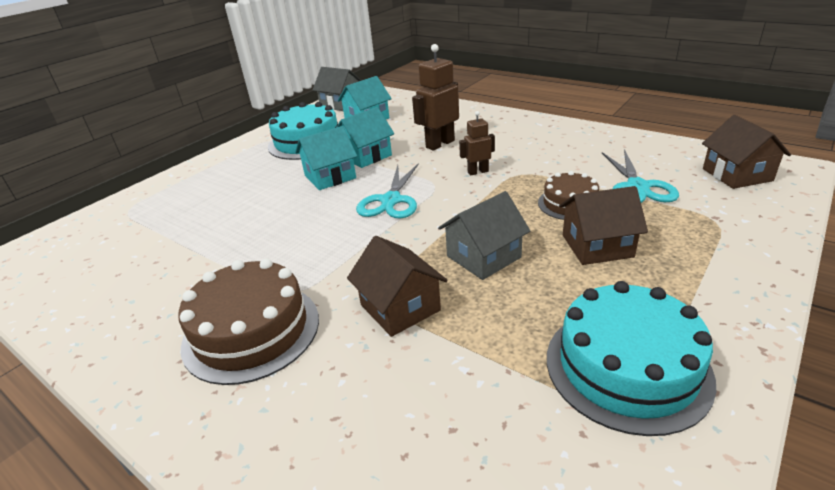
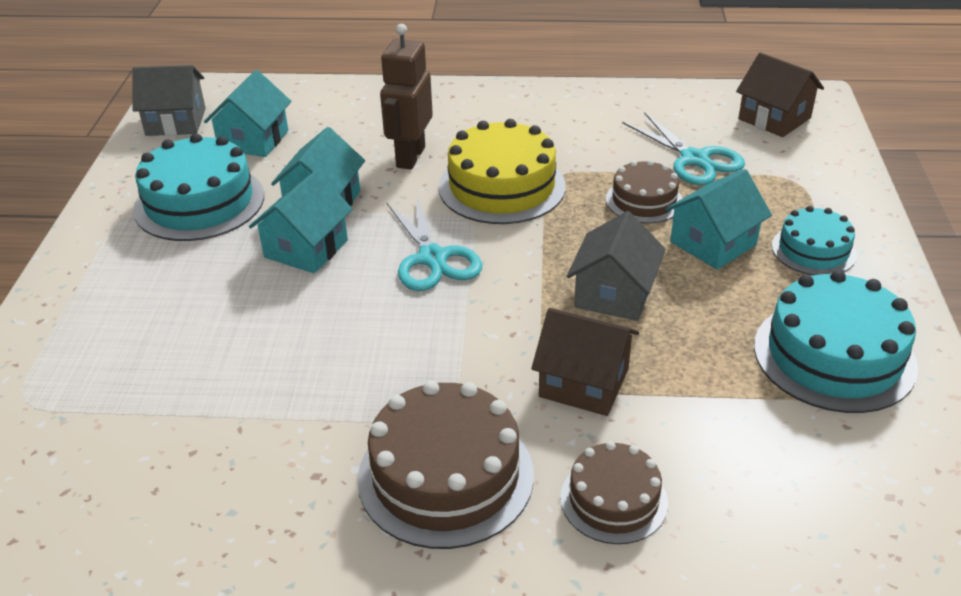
camera: 35 degrees left, 5 degrees up
(331, 399) = (613, 500): none -> brown cake
(478, 172) = (502, 186): brown robot -> yellow cake
(597, 246) = (713, 243): brown house -> turquoise house
(686, 276) = (813, 250): none -> turquoise cake

